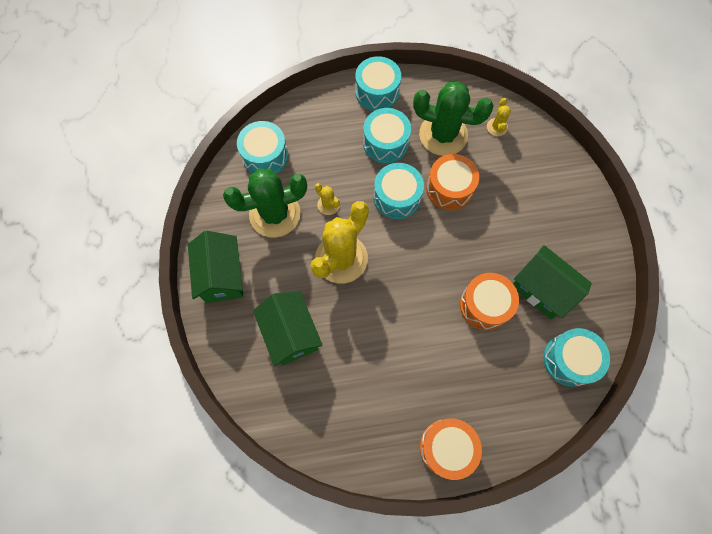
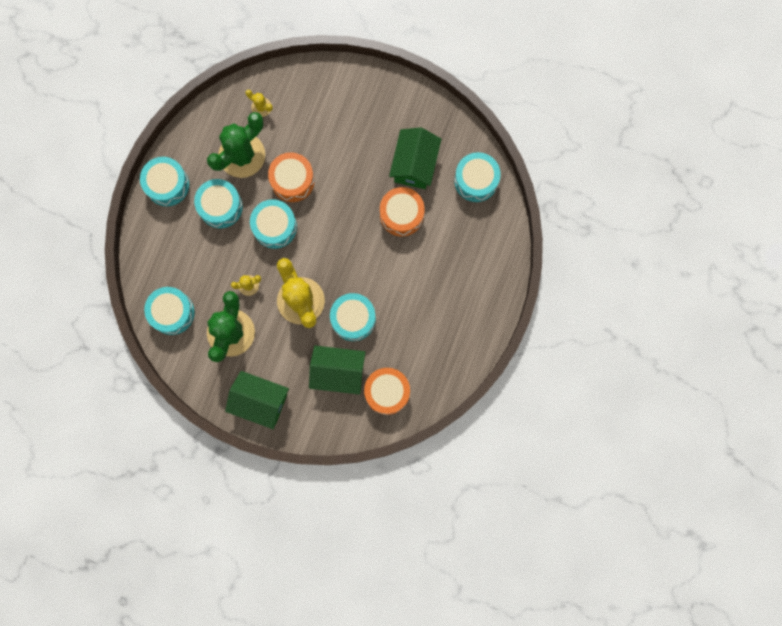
camera: 60 degrees left, 10 degrees up
(352, 318) = (353, 319): none -> turquoise drum
(447, 447) = (484, 306): orange drum -> orange drum (387, 392)
(541, 289) = (414, 165): green house -> green house turned 60 degrees counterclockwise

